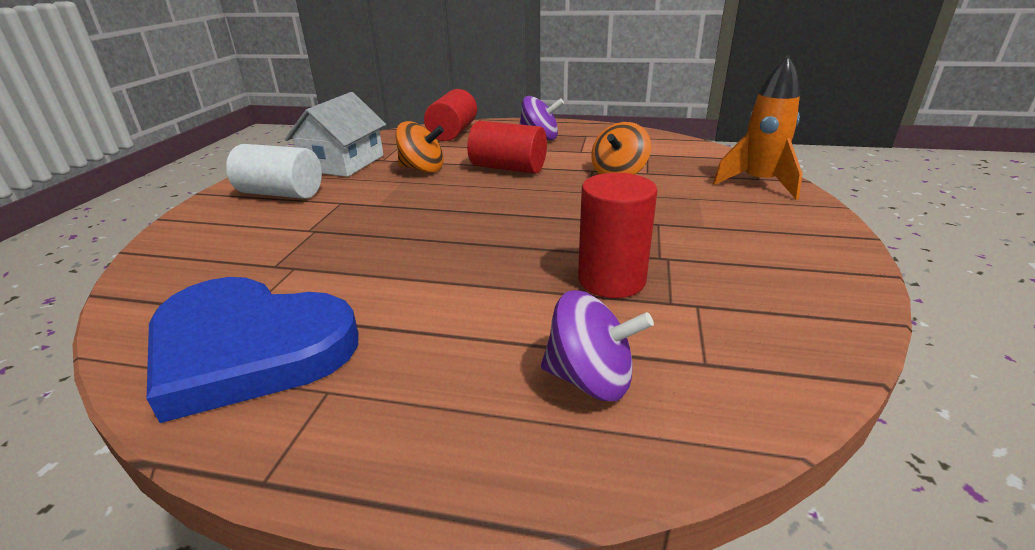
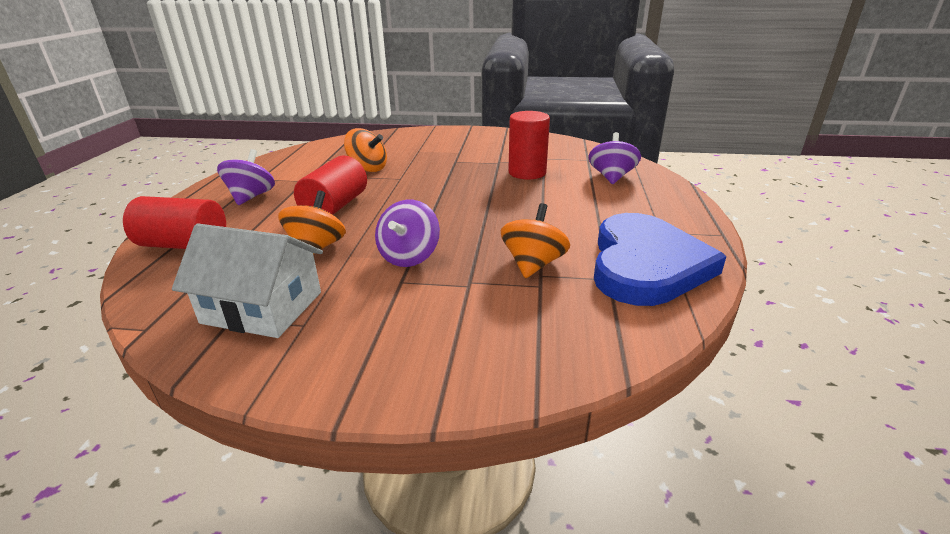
camera: 95 degrees left, 0 degrees up
(281, 194) = (365, 331): white cylinder -> none
(317, 264) = (533, 264): none -> orange spinning top
(381, 203) = (409, 256): none -> purple spinning top
(758, 183) = (398, 137): orange rocket -> none

